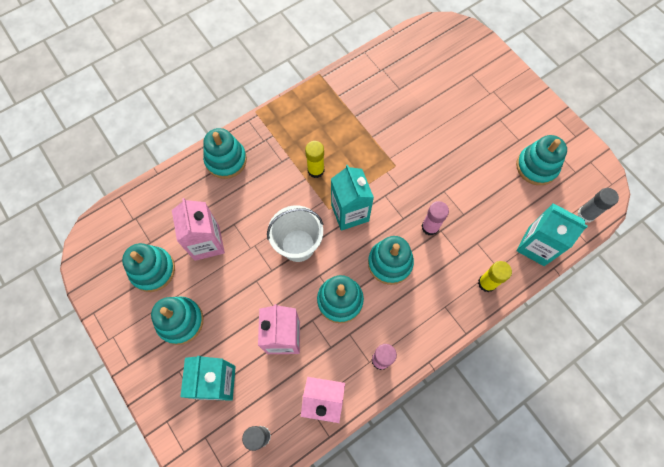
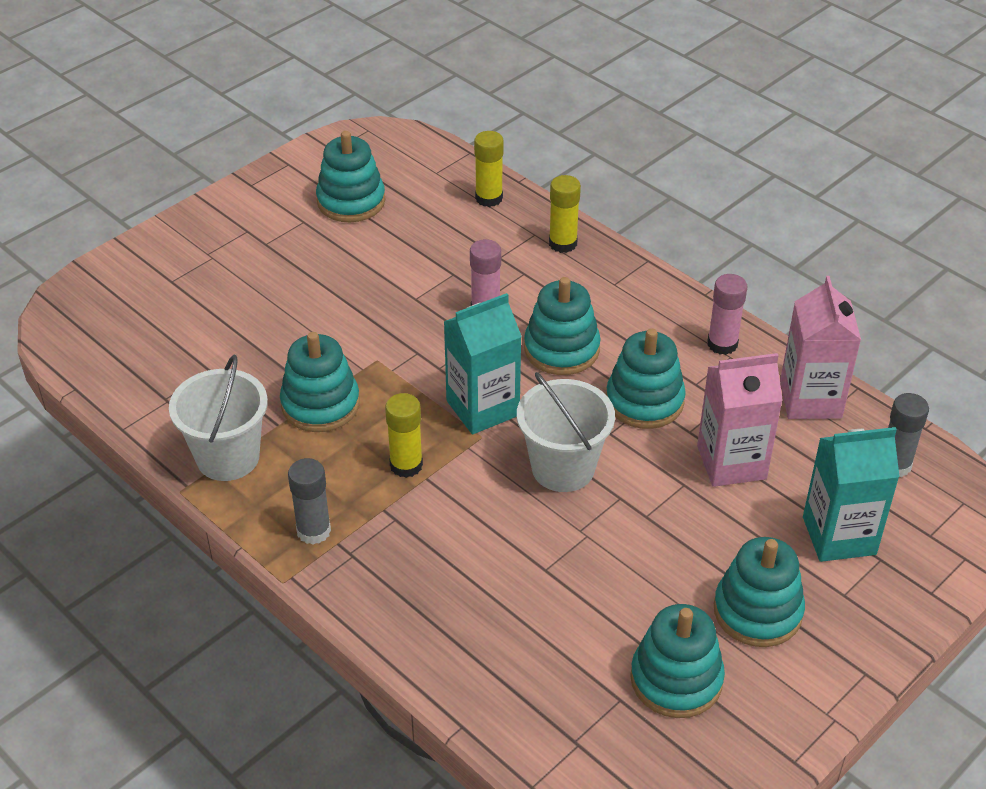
camera: 100 degrees left, 25 degrees down
(207, 243) = (595, 603): pink carton -> none
(226, 160) = (408, 609): turquoise stacking toy -> turquoise stacking toy (320, 404)
(337, 93) = (228, 457): none -> white bucket
(536, 246) = (489, 198): turquoise carton -> yellow glue stick
(586, 214) = (424, 153): grey glue stick -> grey glue stick (313, 531)

